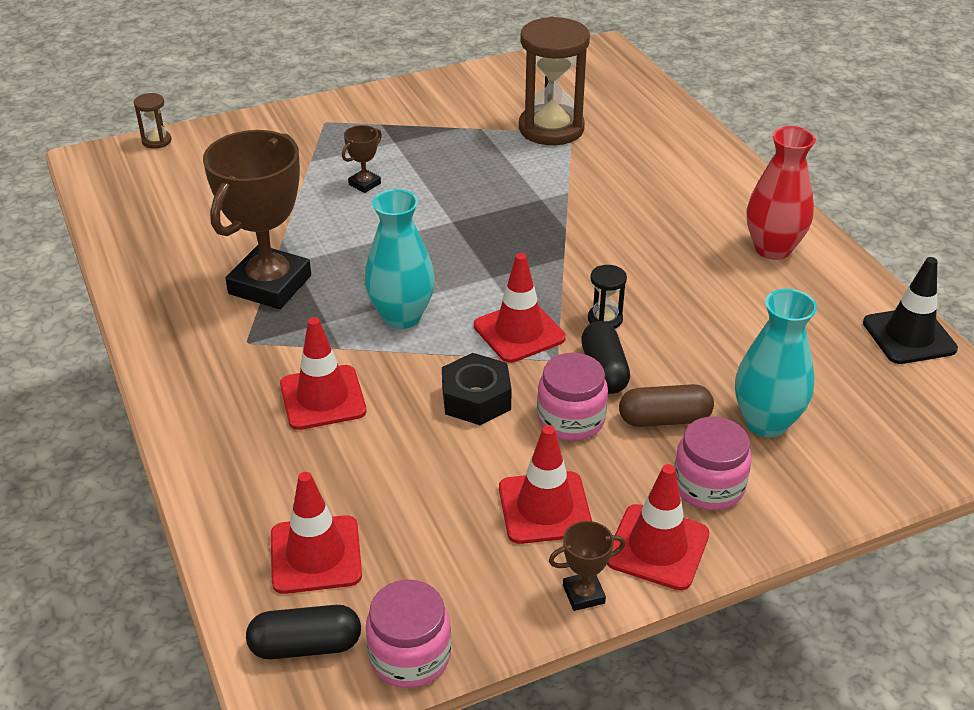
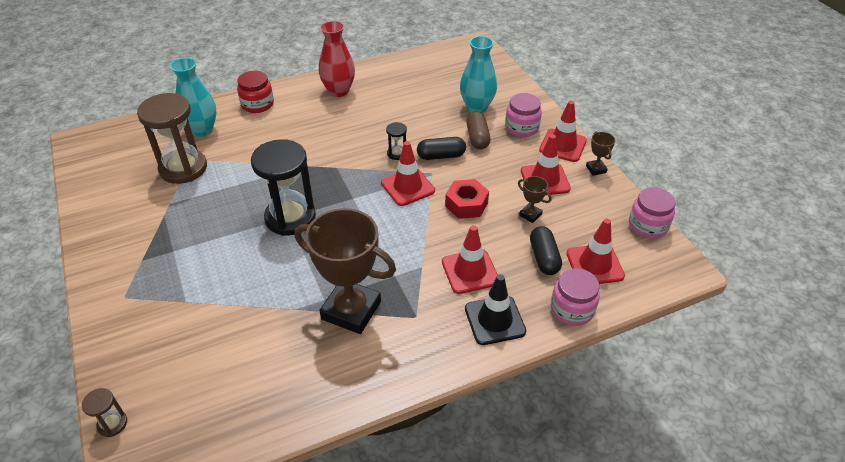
camera: 90 degrees left, 5 degrees up
(306, 646) = (654, 264): black capsule -> black capsule (544, 258)
(364, 184) = (229, 265): brown trophy -> brown trophy (530, 215)
(401, 316) = (391, 238): turquoise vase -> turquoise vase (202, 130)
(450, 223) = (290, 218): none -> black hourglass
(476, 398) = (466, 204): black nut -> red nut
(571, 419) = (480, 169): pink jar -> pink jar (572, 309)
(713, 172) = (257, 104): none -> red jar
(909, 336) = (413, 60): black traffic cone -> black traffic cone (495, 320)

